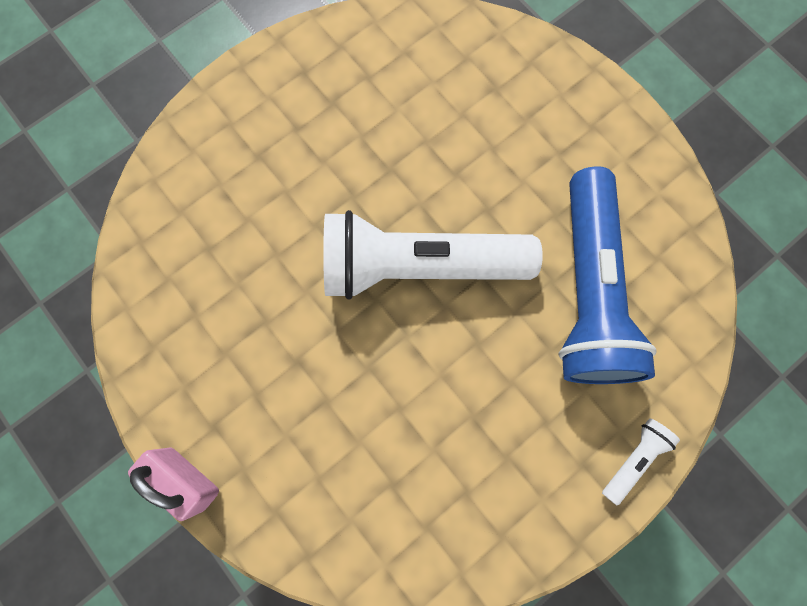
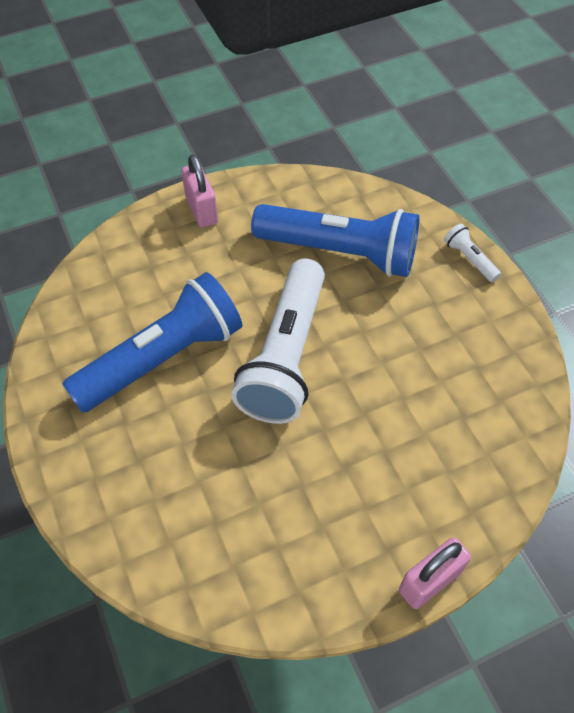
camera: 75 degrees left, 20 degrees down
(380, 140) = (163, 358): none -> blue flashlight
(596, 115) = (201, 210): none -> pink padlock

